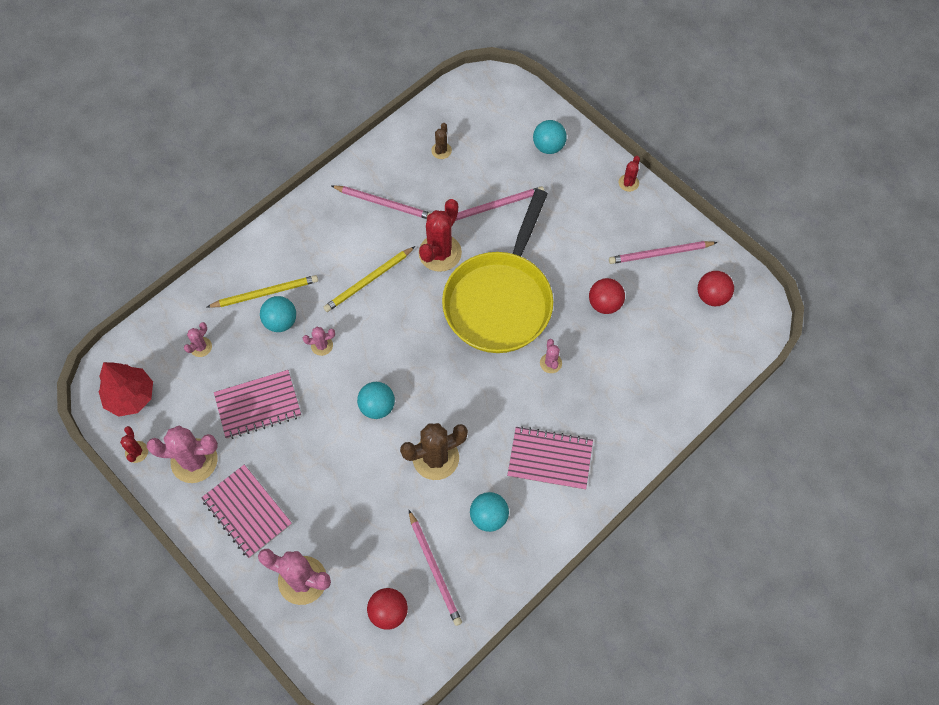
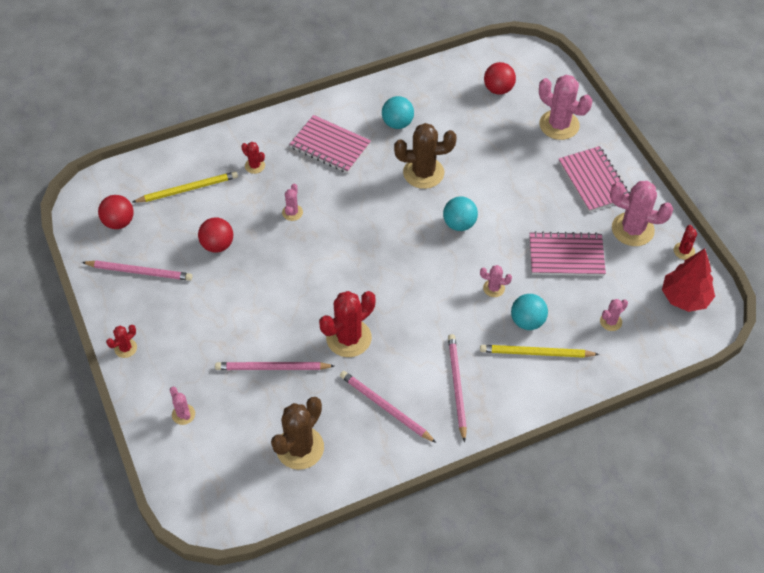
camera: 160 degrees left, 10 degrees down
(368, 281) = (429, 333): yellow pencil -> yellow pencil (188, 189)
(434, 569) = (453, 104): pink pencil -> pink pencil (457, 386)
(441, 150) = (300, 448): brown cactus -> brown cactus, size x2.02
(500, 300) = (311, 277): yellow pan -> none
(548, 146) = (183, 414): turquoise ball -> pink cactus
(616, 405) = (255, 166): none -> red cactus

